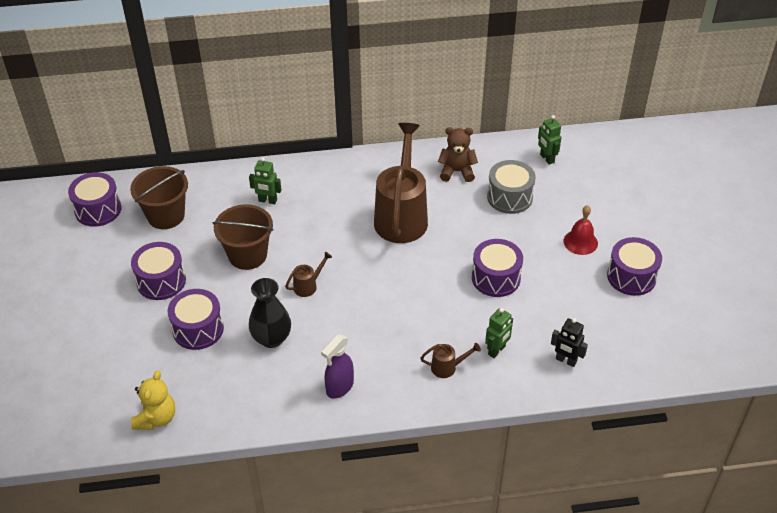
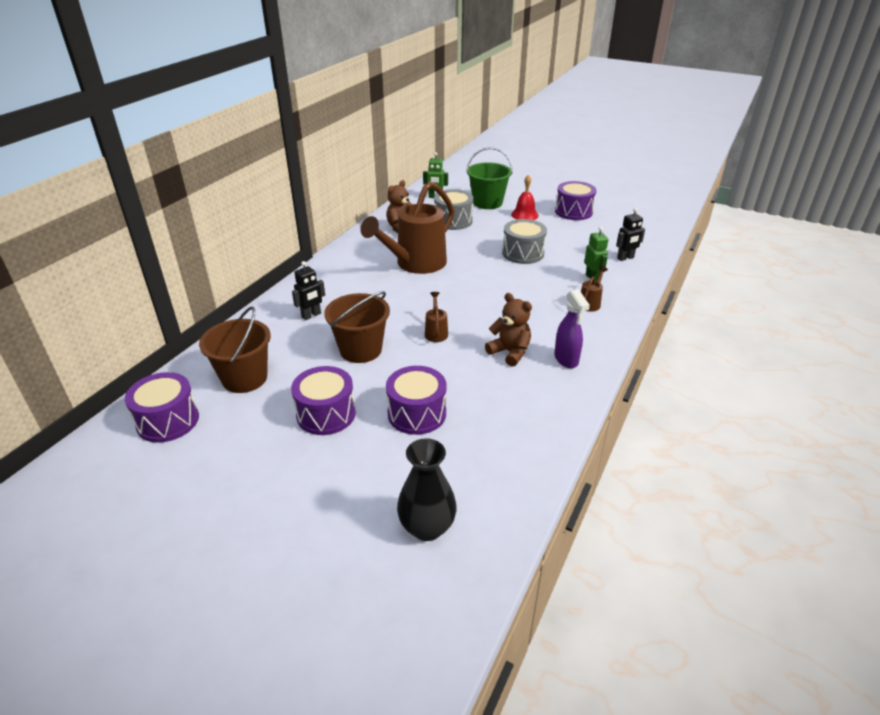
camera: 55 degrees left, 10 degrees down
(156, 418) = (506, 487): yellow teddy bear -> none
(267, 201) = (311, 315): green robot -> black robot
(271, 338) = (475, 374): black vase -> black vase (427, 527)
(319, 346) = (510, 352): none -> brown teddy bear
(402, 216) = (415, 264): brown watering can -> brown watering can turned 90 degrees counterclockwise
(496, 278) = (523, 253): purple drum -> grey drum
(577, 201) = (487, 203): none -> green bucket

